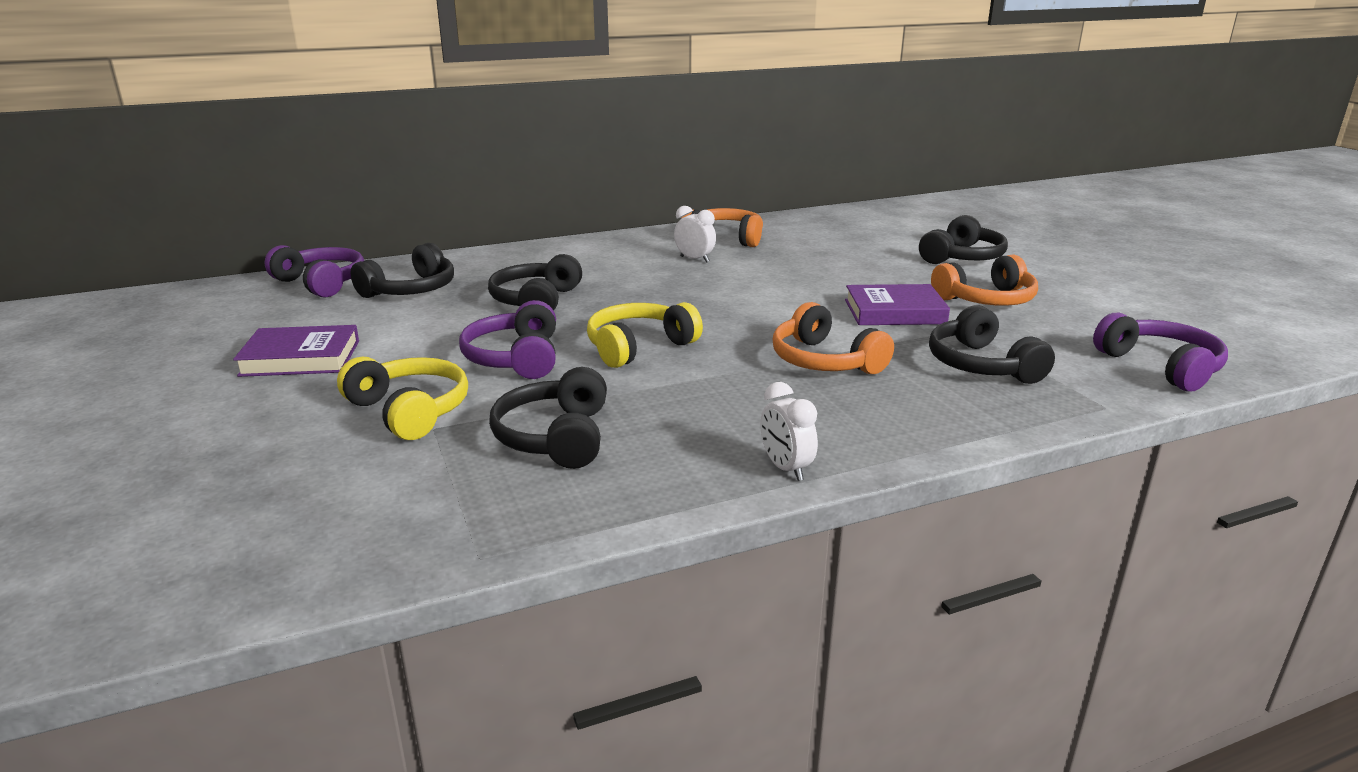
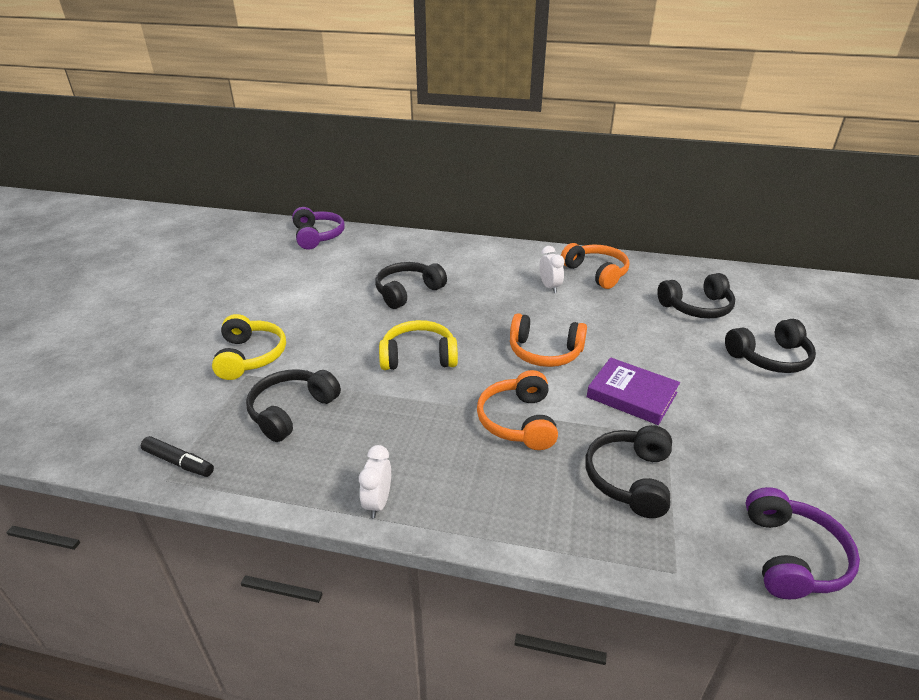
camera: 35 degrees right, 10 degrees up
(301, 358) = (248, 294): purple book -> none
(410, 290) = (353, 257): black headphones -> black headphones (696, 307)
(471, 535) = (179, 462): none -> black marker
(516, 358) = (343, 337): purple headphones -> none
(986, 299) = (727, 413): orange headphones -> orange headphones (545, 352)

